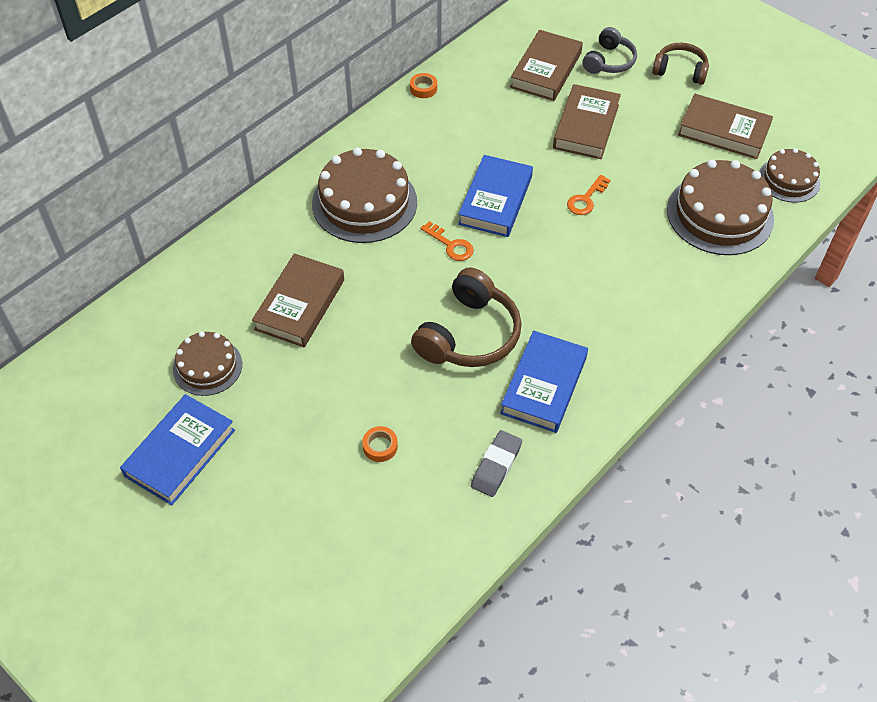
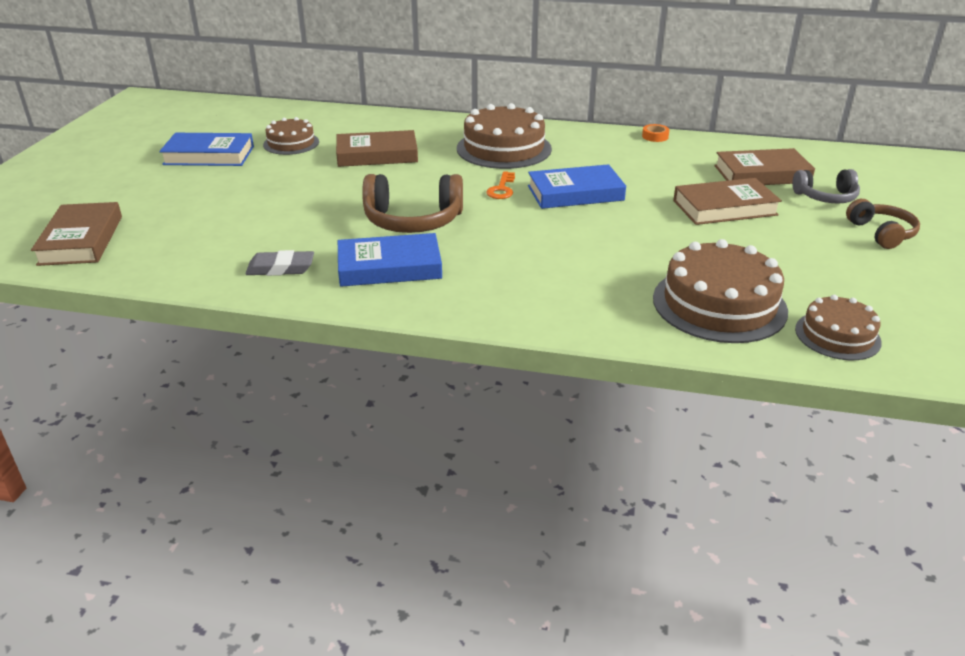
camera: 60 degrees right, 20 degrees down
(380, 446) = (265, 217): orange tape -> none
(586, 199) = (634, 230): orange key -> none
(723, 131) = (841, 277): brown book -> brown book (81, 240)

